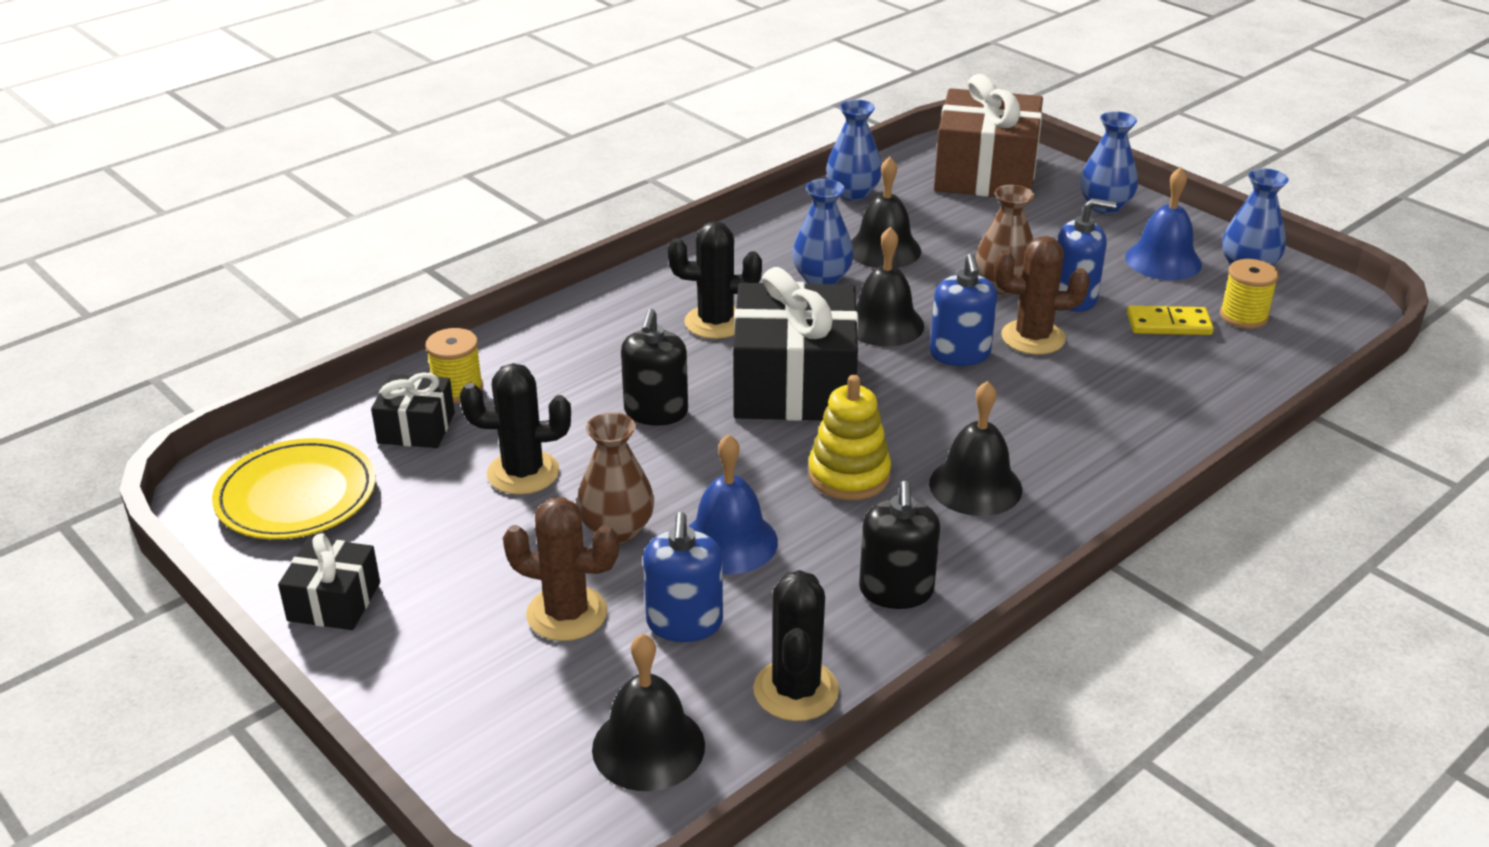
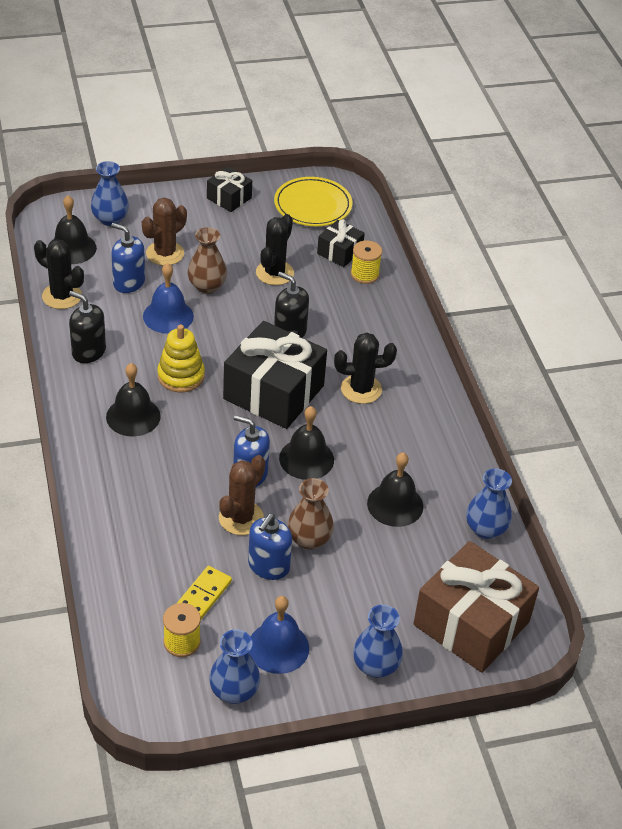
camera: 115 degrees right, 10 degrees up
(715, 322) = (361, 389): black cactus -> black cactus turned 60 degrees clockwise
(822, 279) = (378, 456): blue vase -> blue vase (110, 219)

